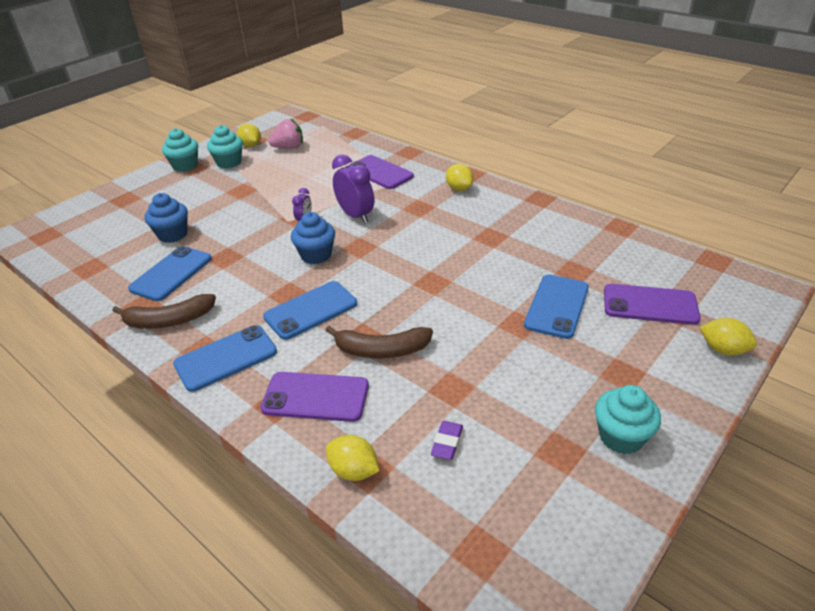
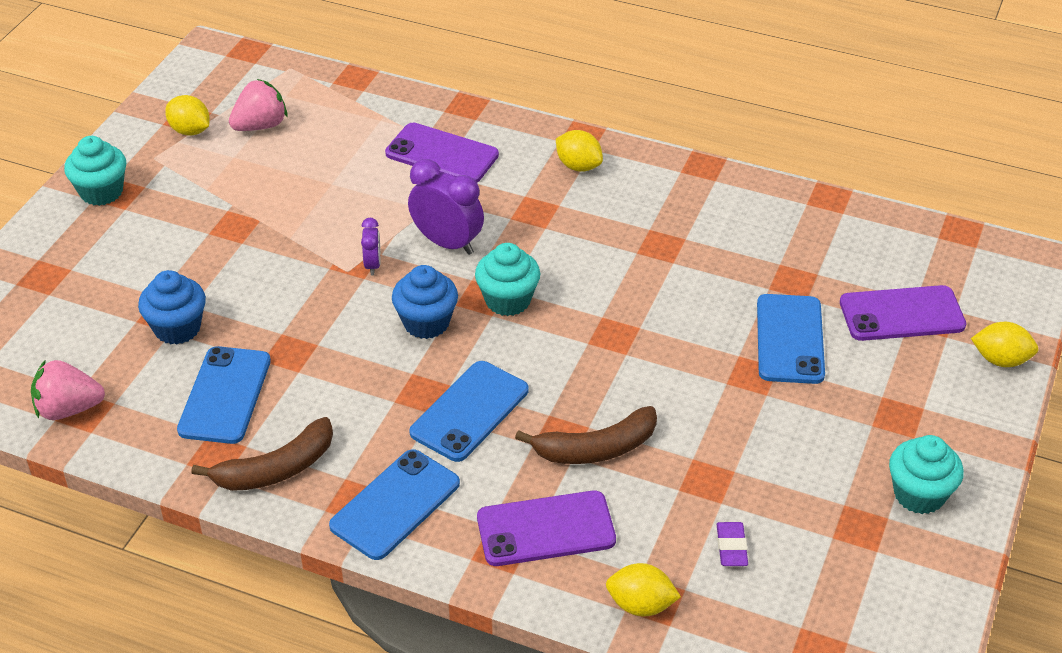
camera: 20 degrees left, 5 degrees up
(82, 265) = (68, 409): none -> pink strawberry
(229, 162) = (175, 173): turquoise cupcake -> turquoise cupcake (508, 300)

